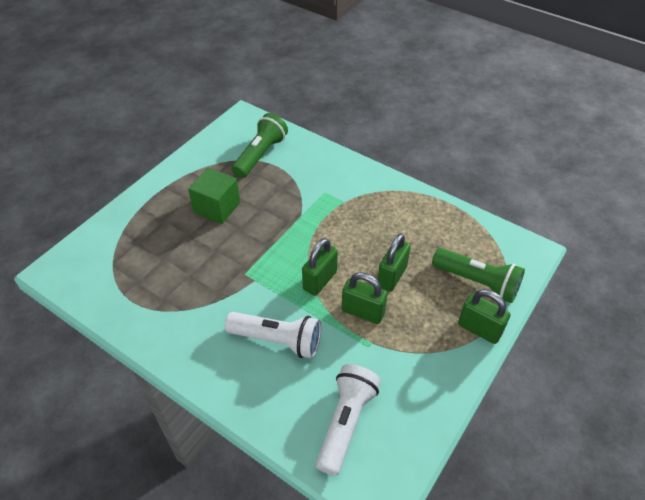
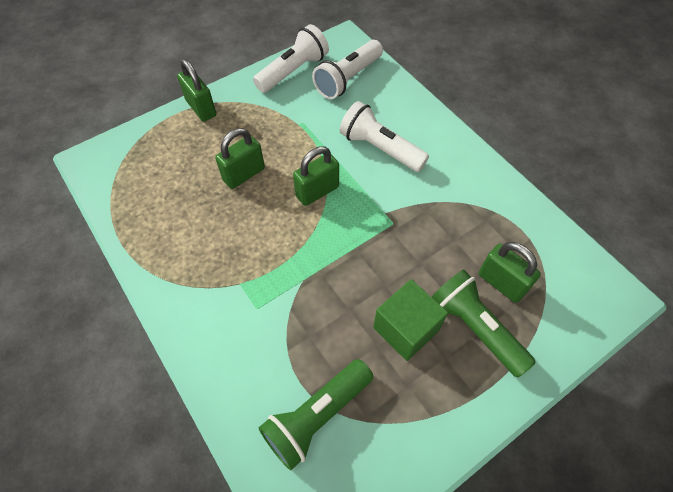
camera: 160 degrees left, 10 degrees up
(363, 312) = (291, 150): green padlock -> green padlock (501, 283)
(415, 412) = (293, 71): none -> white flashlight
(477, 282) = (168, 145): green flashlight -> green flashlight (475, 327)

